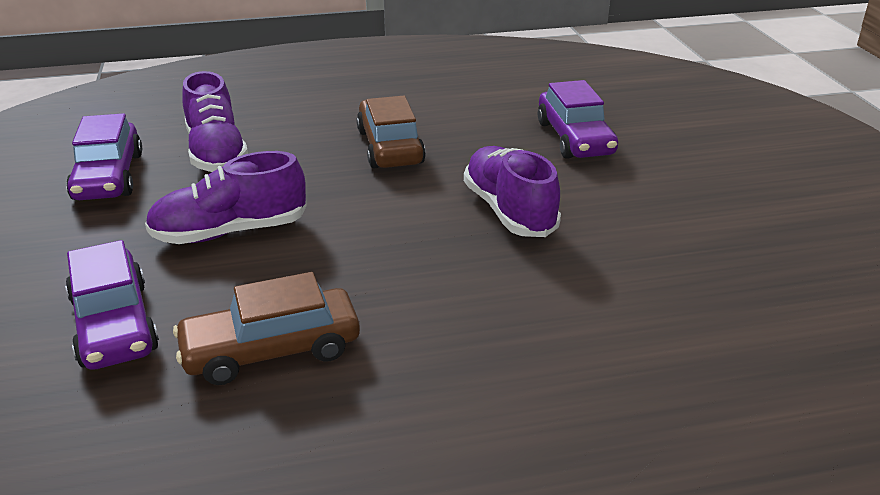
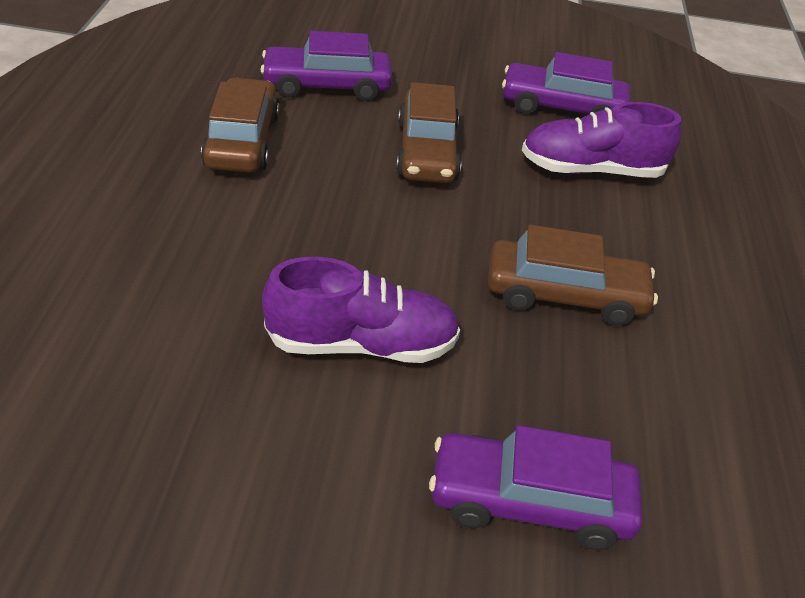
camera: 105 degrees right, 10 degrees up
(230, 232) = (426, 152): purple shoe -> brown car

